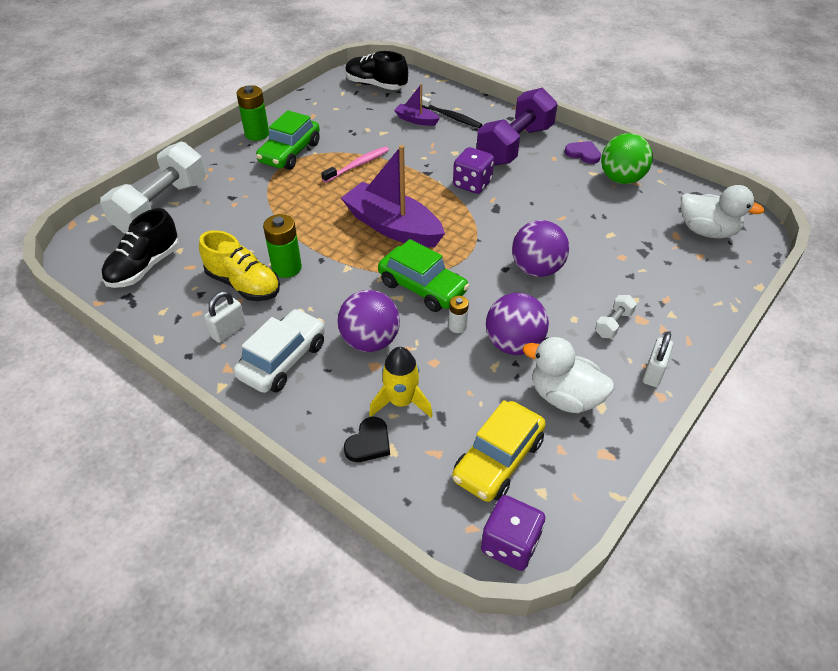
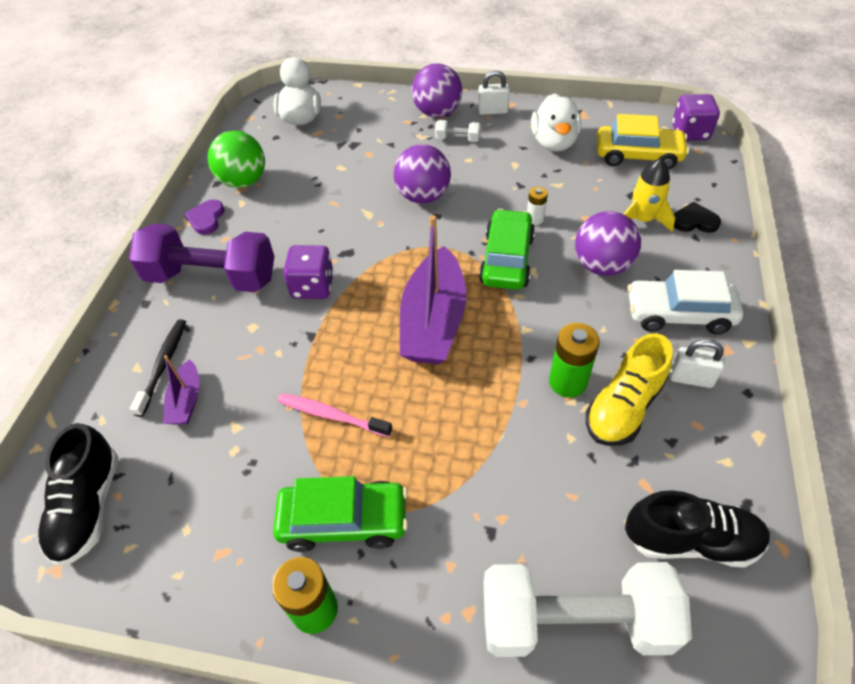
camera: 115 degrees left, 5 degrees up
(243, 284) = (623, 407): yellow shoe -> yellow shoe turned 150 degrees counterclockwise
(514, 344) = (525, 181): purple ball -> purple ball (437, 113)

